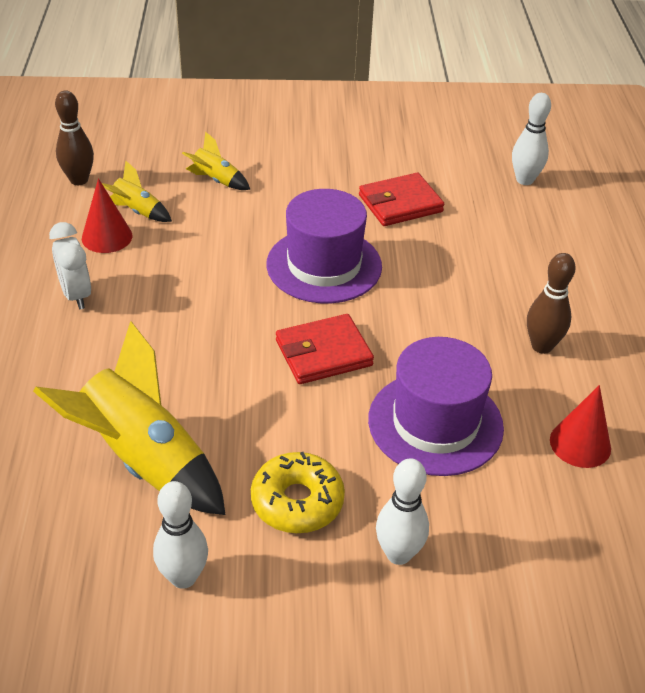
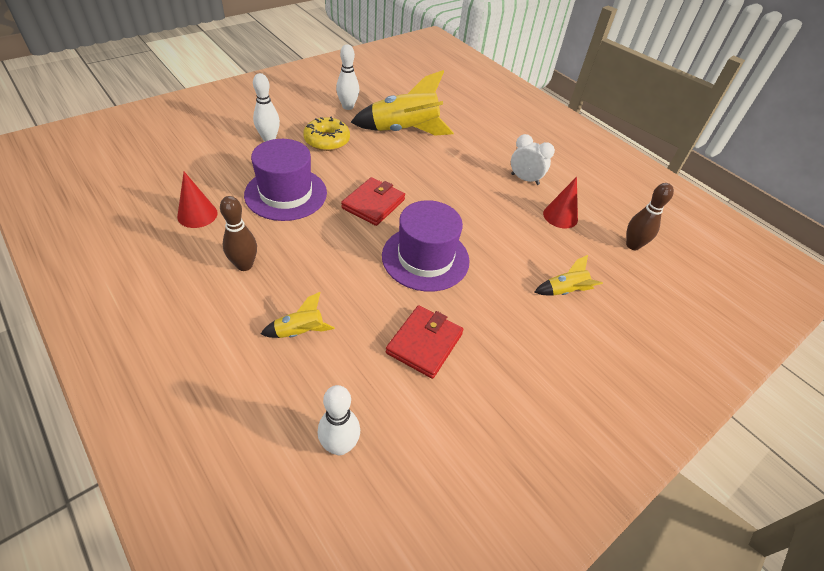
camera: 140 degrees right, 5 degrees up
(137, 211) = (571, 240): yellow rocket -> yellow rocket (300, 332)

